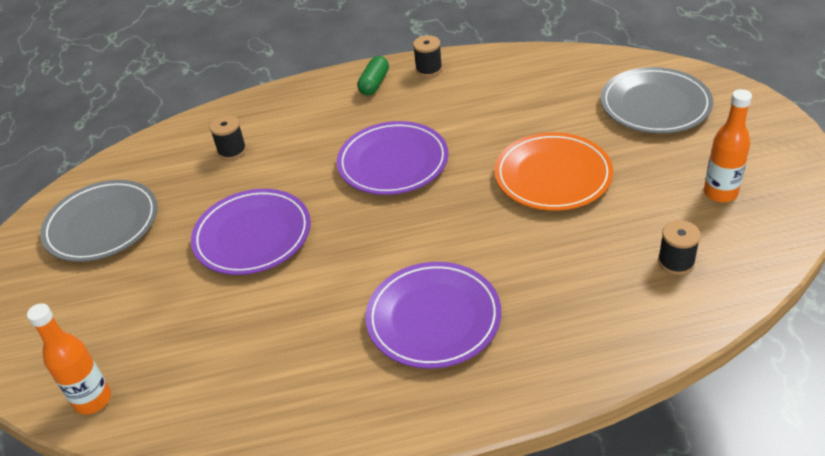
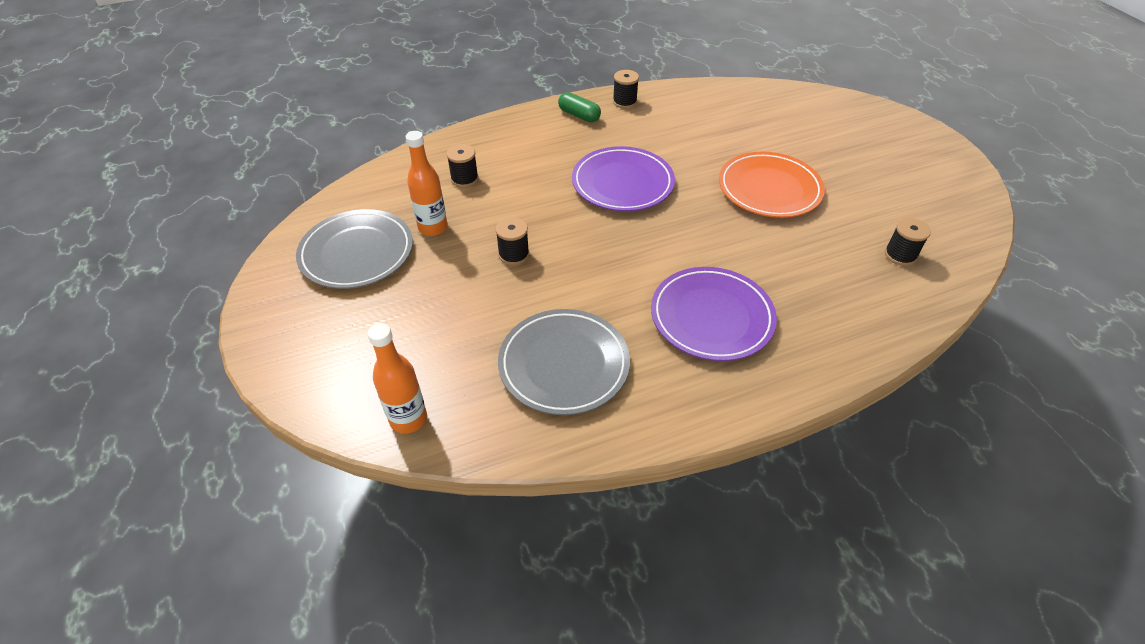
camera: 15 degrees left, 5 degrees up
(252, 236) = (513, 254): purple plate -> black spool
(374, 84) = (579, 115): green capsule -> green capsule turned 60 degrees counterclockwise
(655, 105) = (832, 127): grey plate -> grey plate (564, 364)
(720, 193) = (913, 197): orange bottle -> orange bottle (433, 228)

